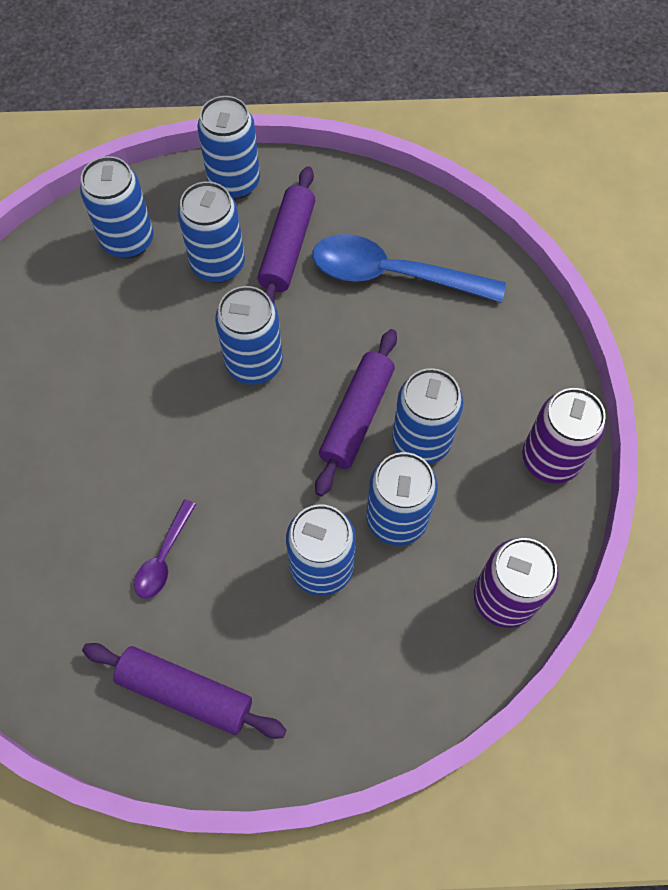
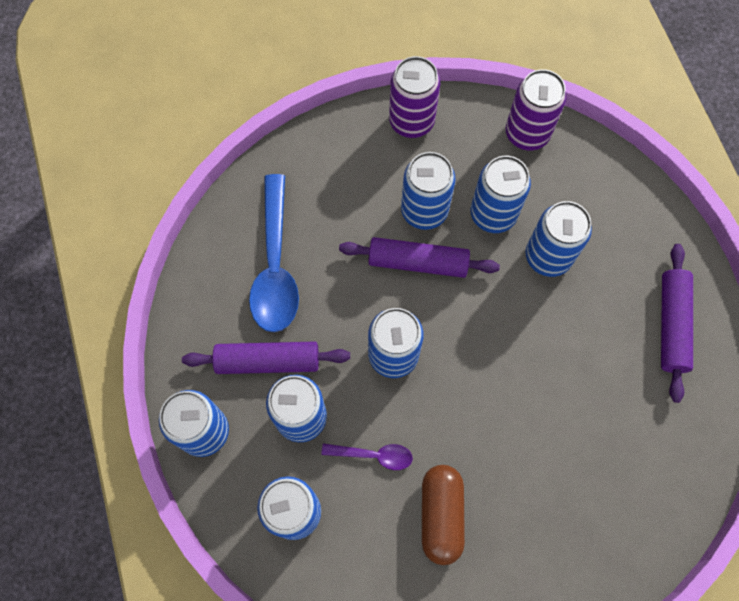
camera: 105 degrees left, 5 degrees up
(71, 365) = (441, 515): none -> brown capsule
(164, 557) = (581, 374): purple spoon -> purple spoon (373, 455)

